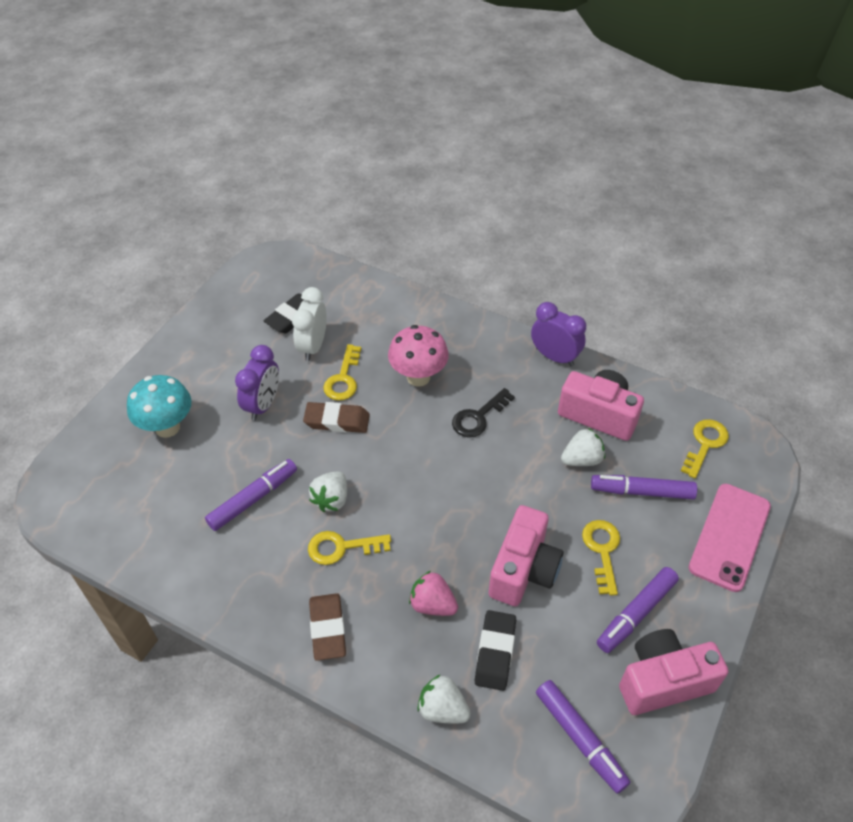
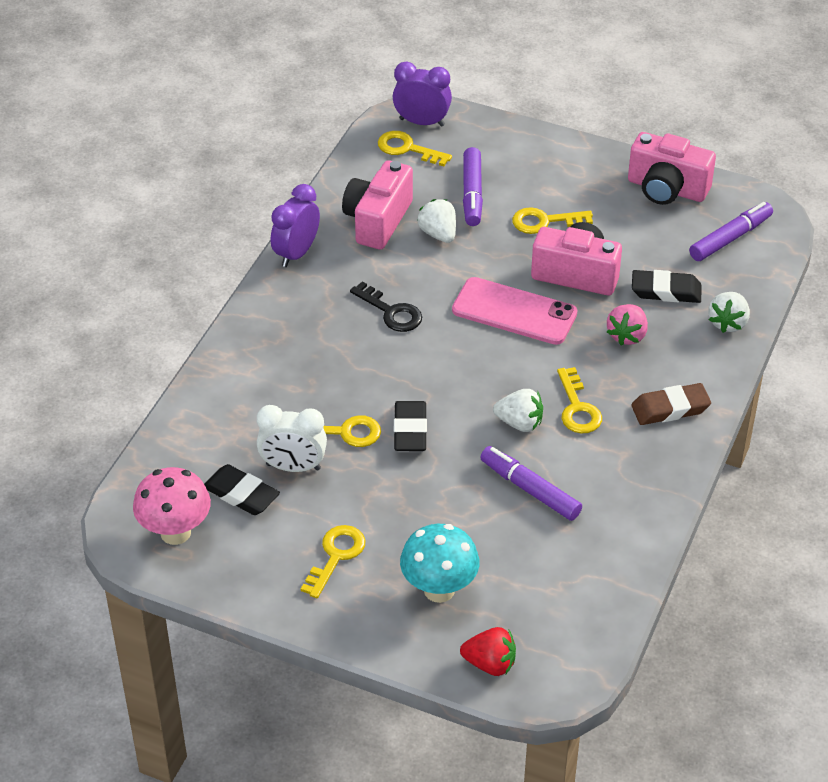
camera: 95 degrees left, 5 degrees down
(86, 453) = (490, 664): none -> red strawberry
(219, 367) = (336, 556): none -> yellow key
(263, 405) = (393, 502): purple clock -> purple clock (422, 122)
(337, 421) = (410, 430): brown eraser -> black eraser
(418, 377) = (336, 365): pink mushroom -> pink mushroom (175, 532)
(636, 613) = (606, 202): purple marker -> none
(663, 681) = (666, 189): pink camera -> pink camera turned 45 degrees counterclockwise
(729, 537) = (514, 141): pink phone -> pink phone (514, 312)

